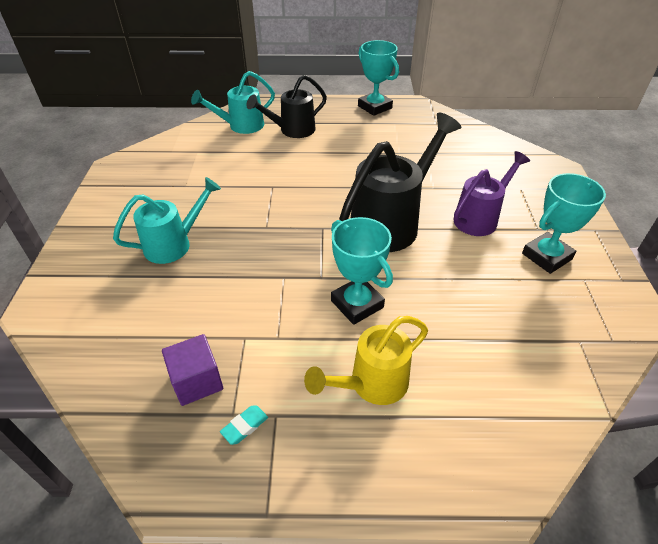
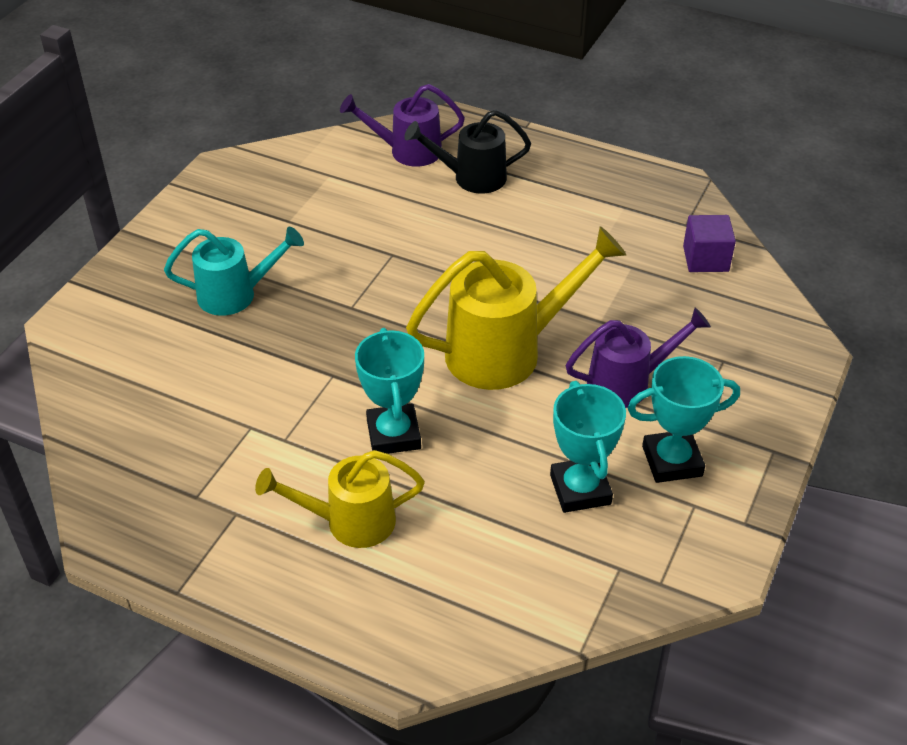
camera: 25 degrees right, 0 degrees up
(197, 381) = (180, 453): purple cube -> purple cube (705, 259)
(241, 126) = (407, 151): turquoise watering can -> purple watering can
(245, 426) = (201, 512): turquoise eraser -> none
(374, 107) = (614, 172): turquoise trophy -> turquoise trophy (580, 489)
(391, 222) = (506, 351): black watering can -> yellow watering can

